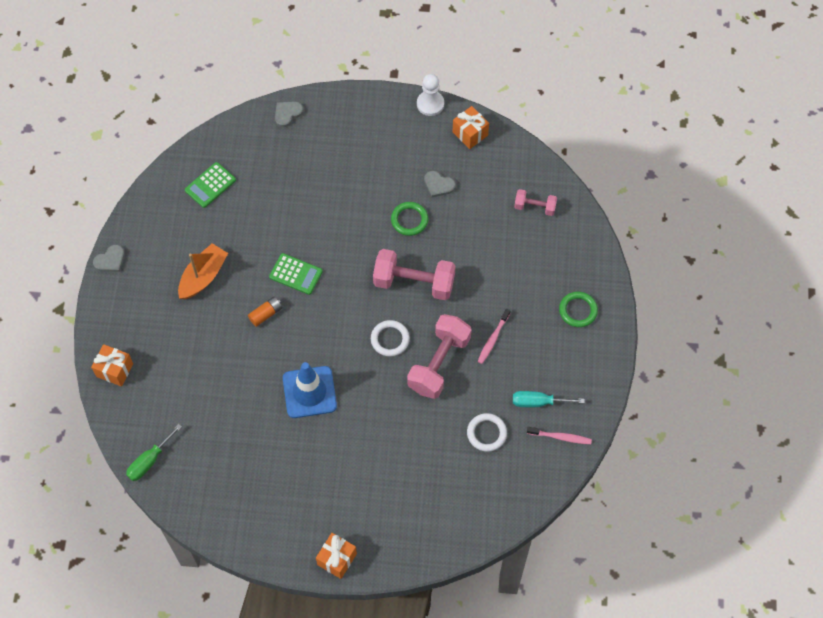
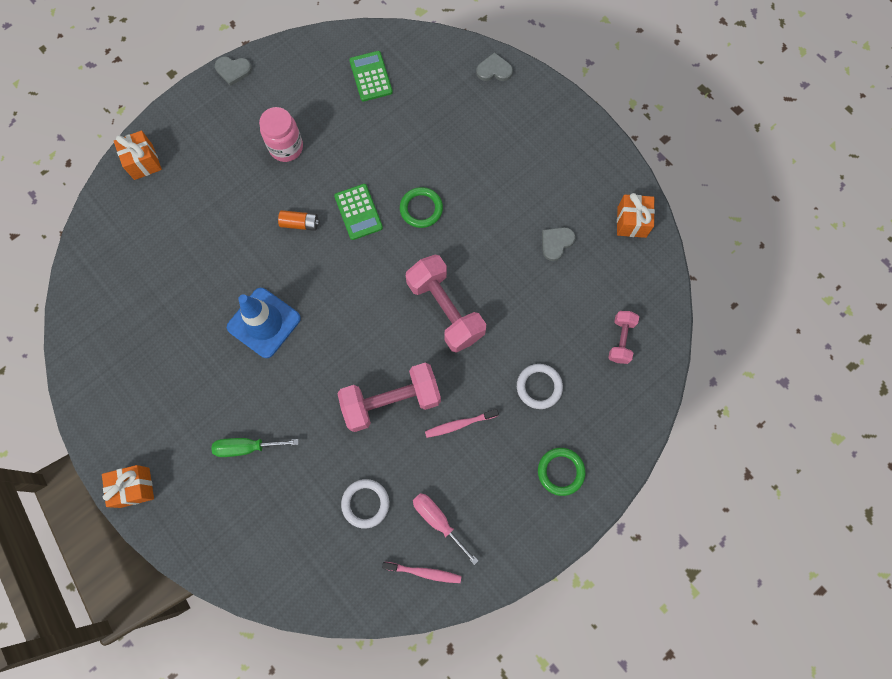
camera: 45 degrees right, 10 degrees up
(149, 461) = (90, 260): green screwdriver -> green screwdriver (246, 447)
(203, 277) = (286, 147): orange boat -> pink jar
(210, 185) = (371, 76): green calculator -> green calculator turned 75 degrees clockwise
(390, 339) = (374, 340): white ring -> white ring (539, 387)
(409, 220) = (499, 251): green ring -> green ring (421, 209)
(430, 104) = (624, 165): white pawn -> none
(438, 185) = (556, 243): grey heart -> grey heart turned 60 degrees clockwise
(534, 207) = (620, 340): pink dumbbell -> pink dumbbell turned 45 degrees clockwise
(538, 402) = (438, 520): turquoise screwdriver -> pink screwdriver
(560, 437) = (424, 572): pink toothbrush -> pink toothbrush turned 45 degrees counterclockwise

